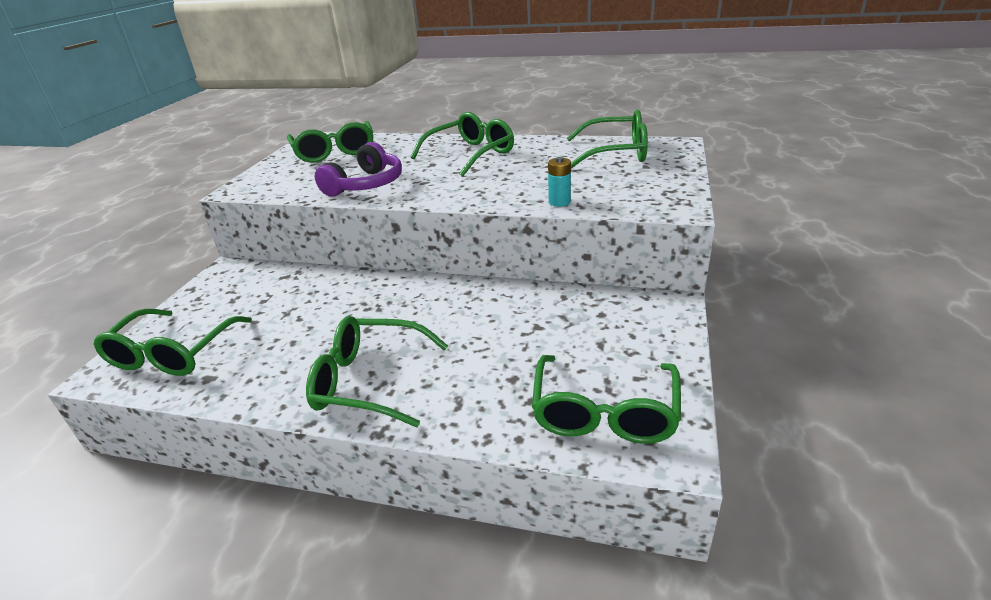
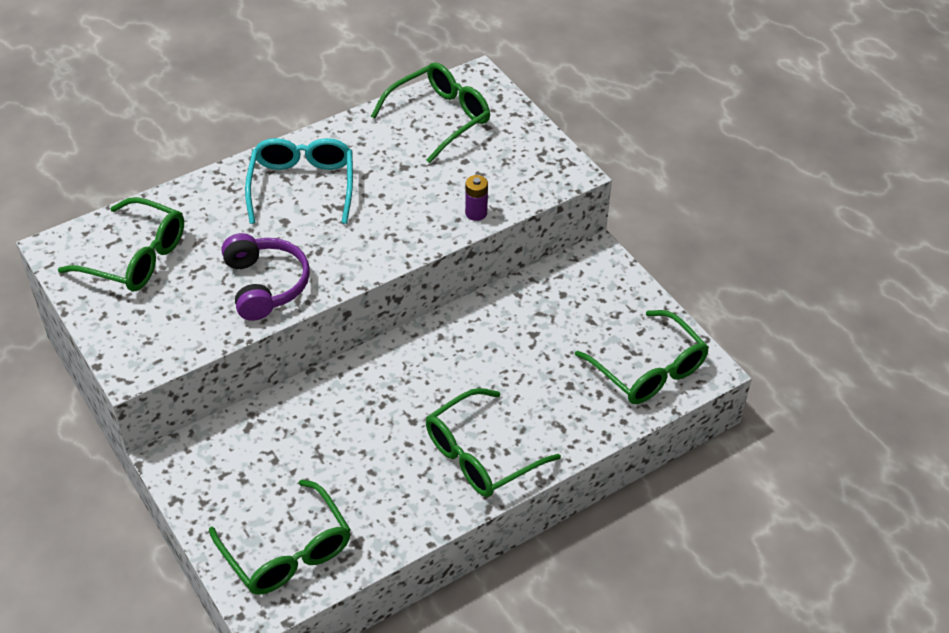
camera: 50 degrees left, 15 degrees up
(471, 154) = (302, 186): green glasses -> turquoise glasses
(559, 202) = (476, 213): turquoise battery -> purple battery

